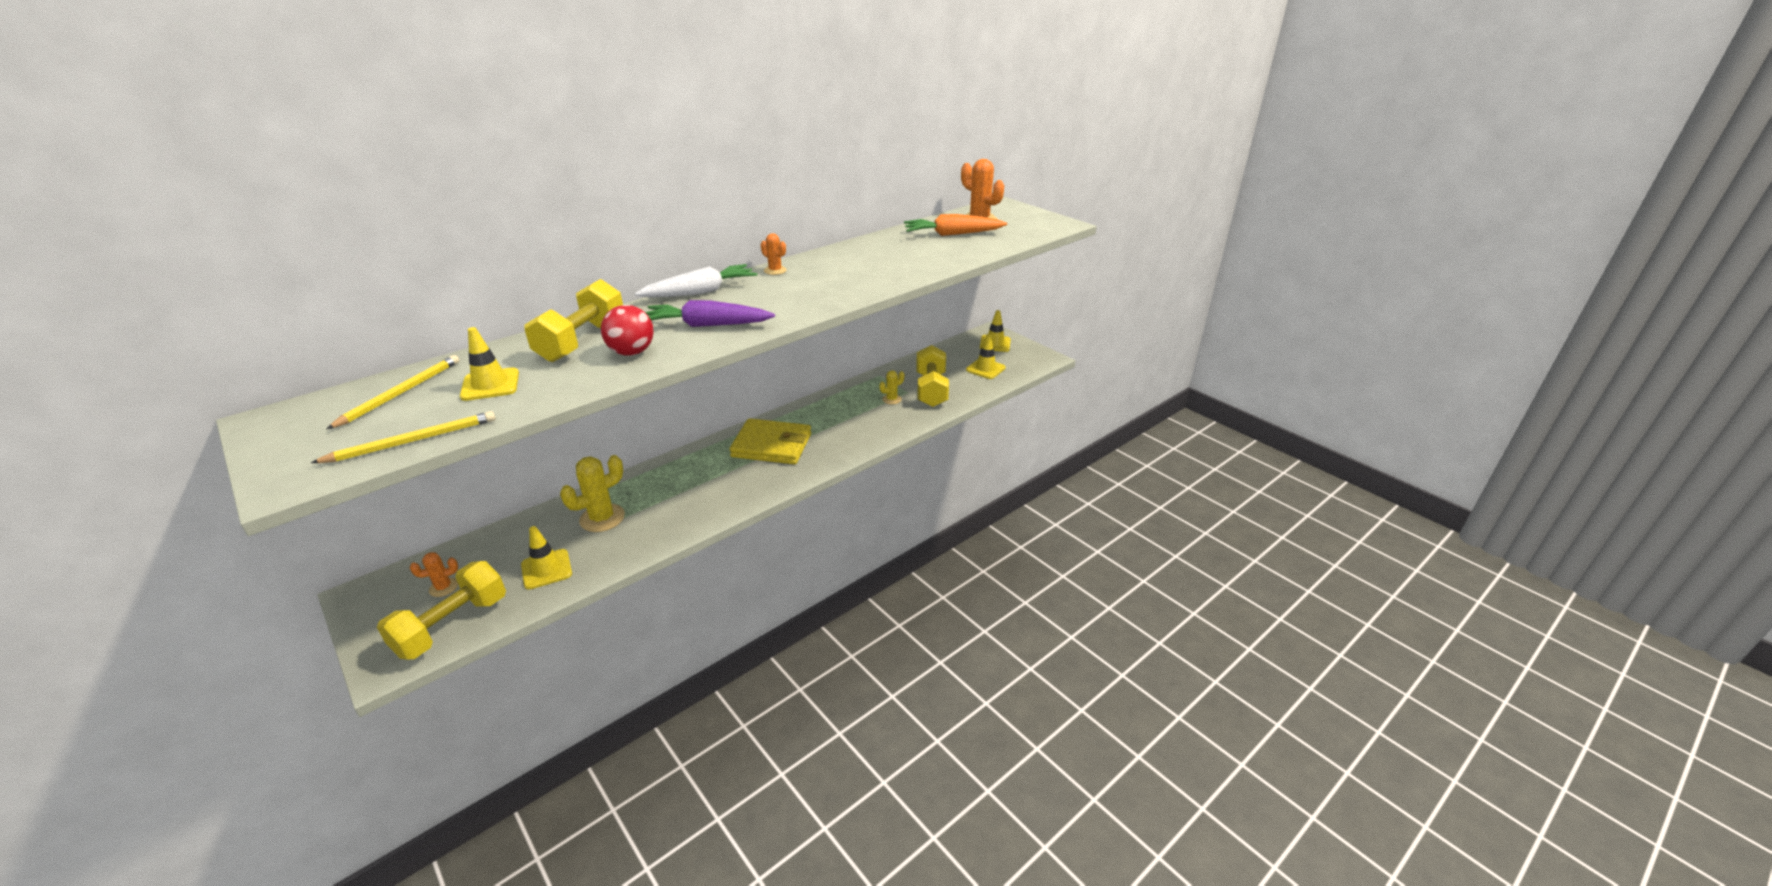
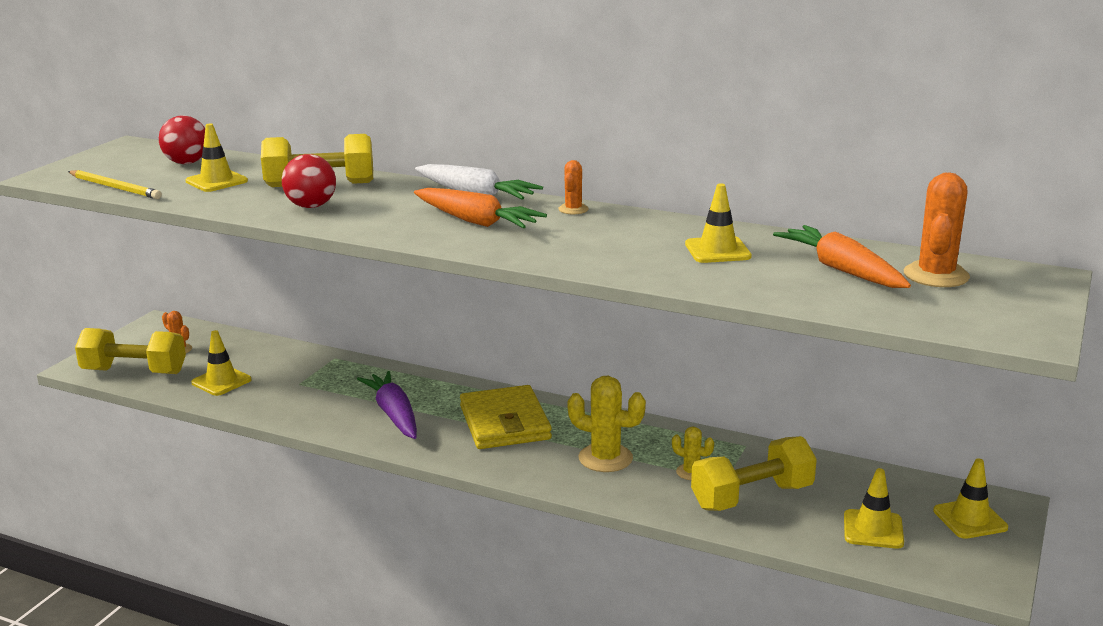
camera: 65 degrees right, 10 degrees down
(401, 393) = (187, 163): yellow pencil -> red ball
(602, 518) = (309, 378): yellow cactus -> yellow cactus (605, 458)
(707, 325) = (396, 217): purple carrot -> purple carrot (394, 414)
(756, 301) = (476, 221): none -> orange carrot
(894, 252) = (717, 250): none -> yellow traffic cone

